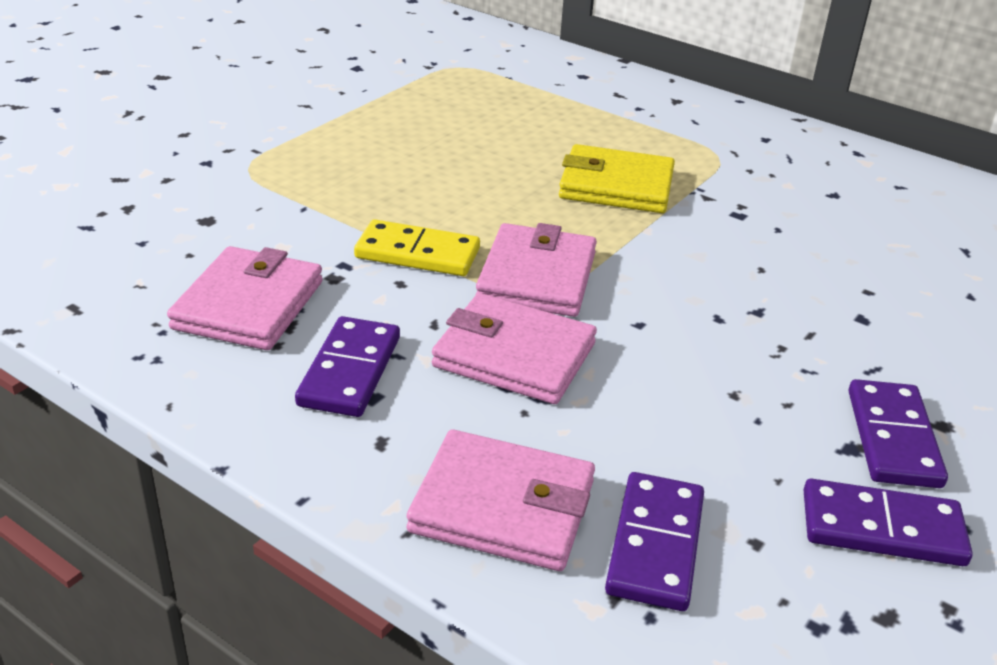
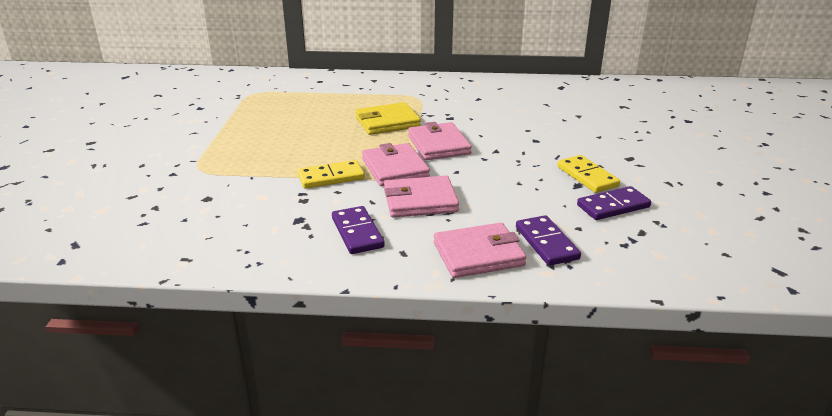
camera: 30 degrees left, 5 degrees down
(249, 305) = (276, 225): pink wallet -> pink wallet (438, 145)
(893, 438) = (587, 176): purple domino -> yellow domino

